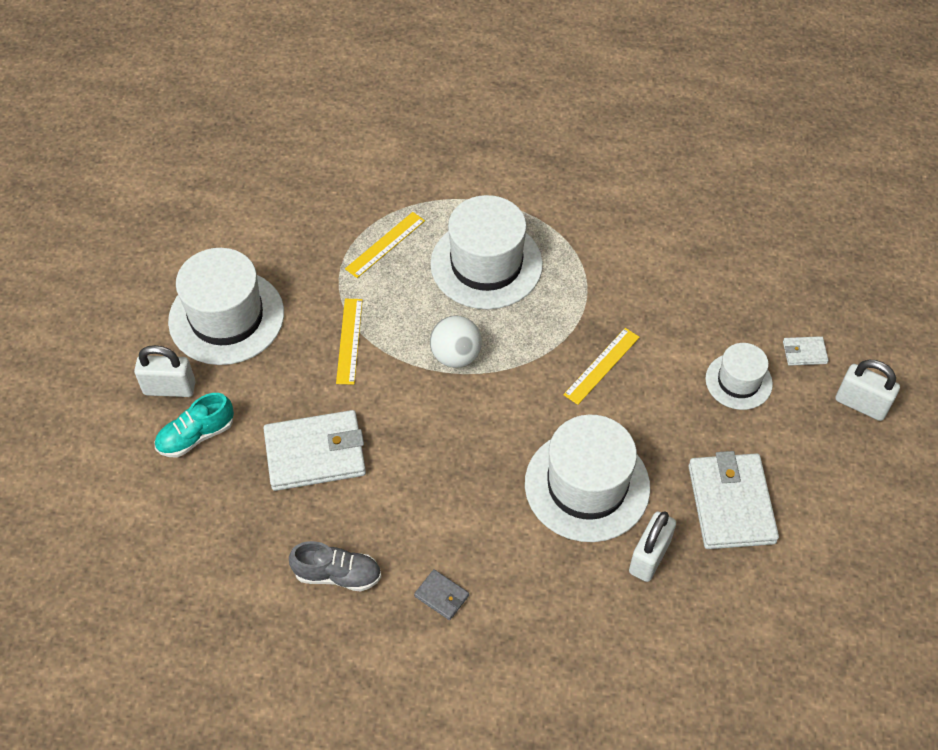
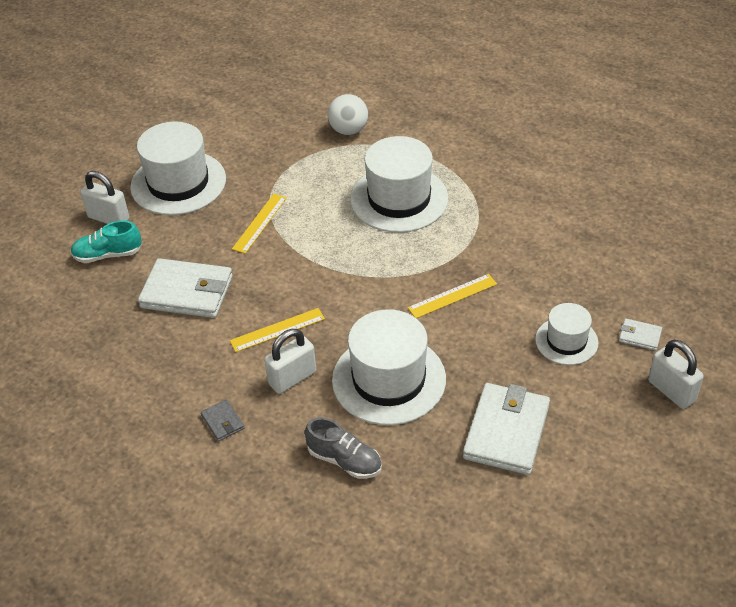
camera: 25 degrees right, 10 degrees down
(337, 575) = (152, 381): grey shoe -> grey shoe (344, 460)
(385, 244) = (327, 165): yellow ruler -> yellow ruler (277, 330)
(456, 356) = (336, 256): white ball -> white ball (348, 130)
(649, 557) = (411, 449): white padlock -> white padlock (292, 378)

